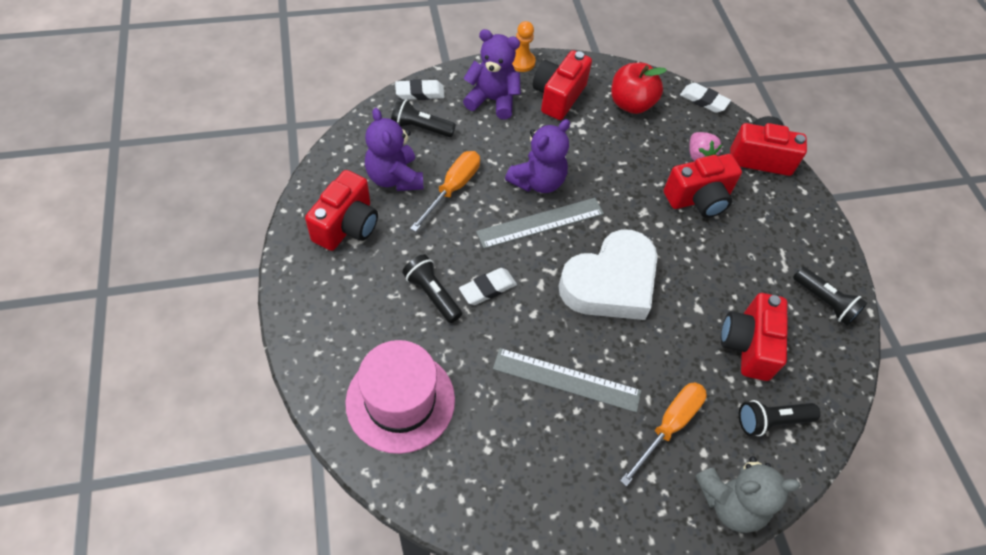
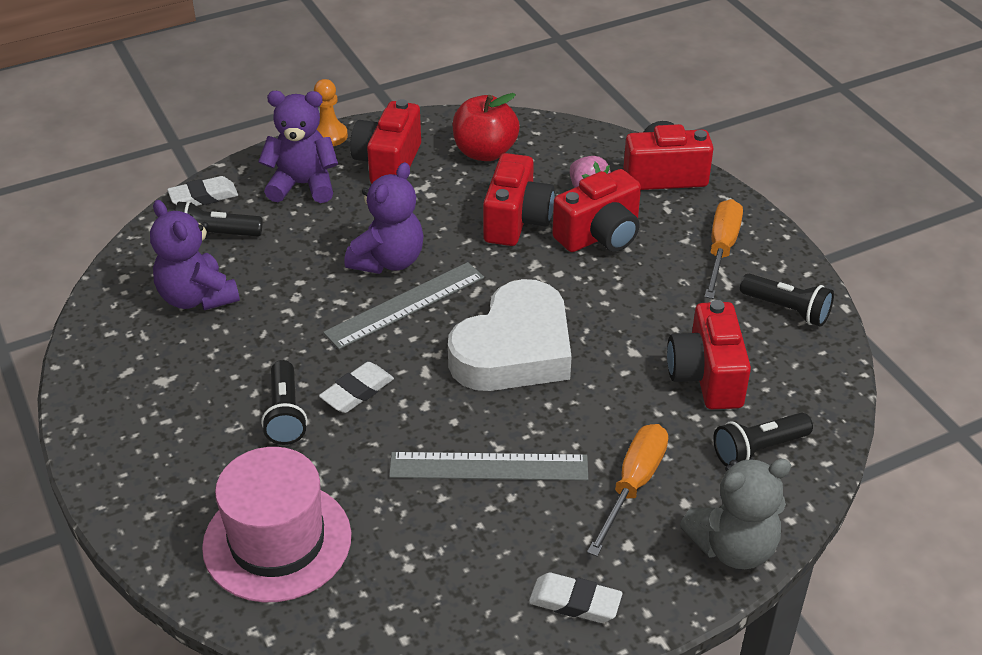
camera: 10 degrees left, 15 degrees down
(347, 225) = (148, 364): red camera -> red camera (516, 221)
(432, 294) = (285, 414): black flashlight -> black flashlight turned 135 degrees counterclockwise
(453, 189) = (279, 293): orange screwdriver -> orange screwdriver (721, 249)
(703, 100) = (576, 129): white eraser -> white eraser (575, 602)

